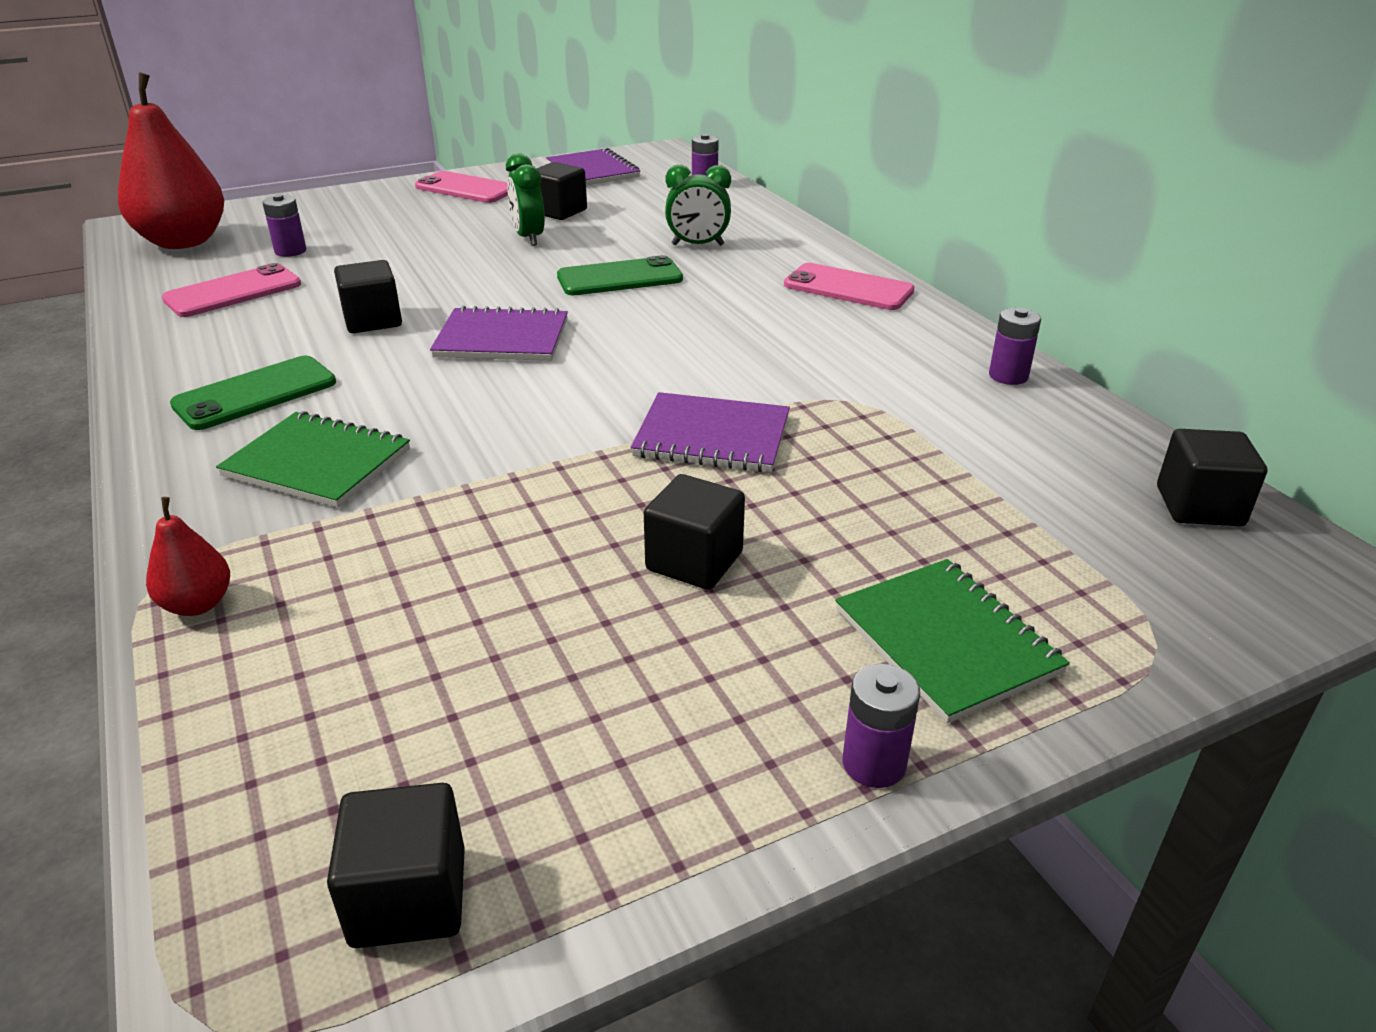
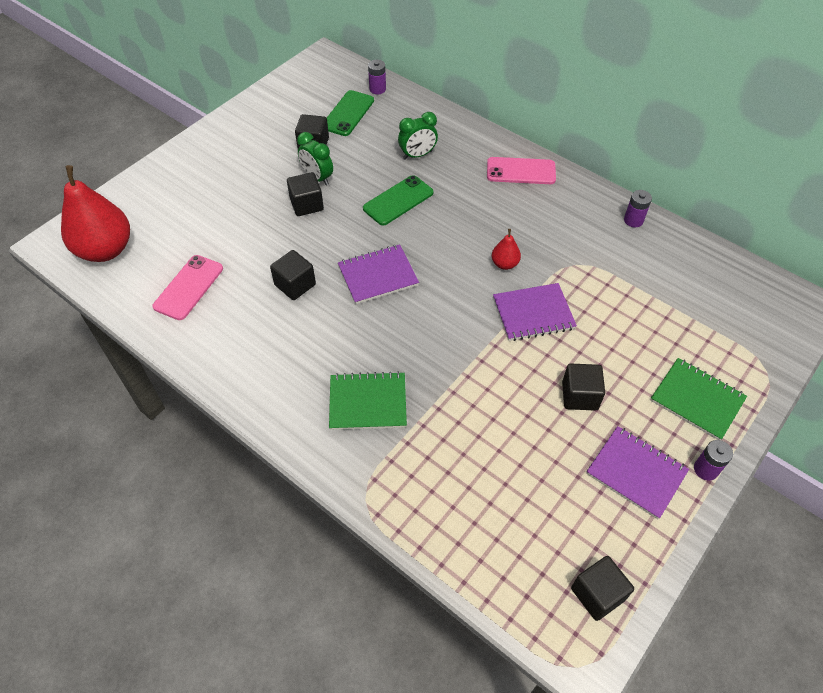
camera: 25 degrees left, 20 degrees up
(198, 604) = (397, 507): red pear -> red pear (504, 264)
(255, 393) = (288, 366): green phone -> green phone (348, 113)
(290, 251) = (185, 237): purple battery -> none
(466, 188) = (235, 136): pink phone -> none
(593, 171) = (299, 93): purple notebook -> purple notebook (636, 473)
(1199, 506) = (748, 284): black cube -> black cube (307, 204)

